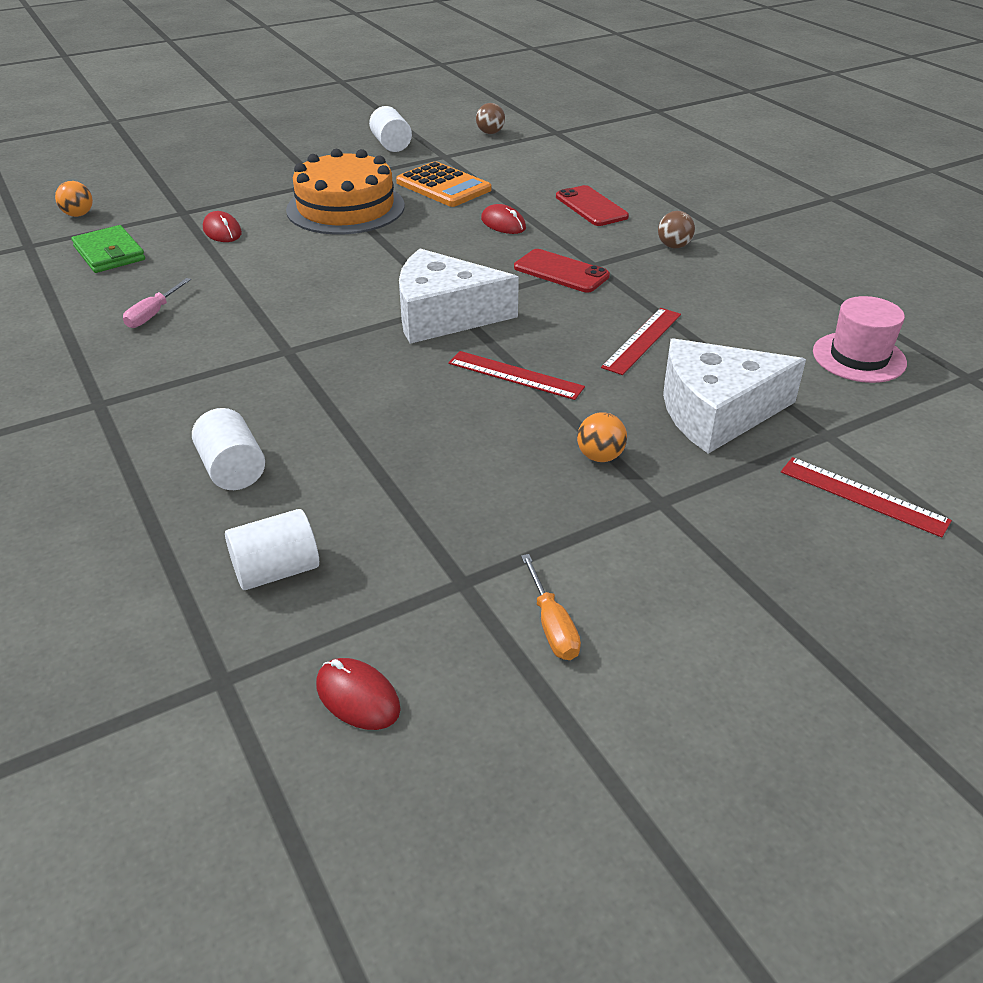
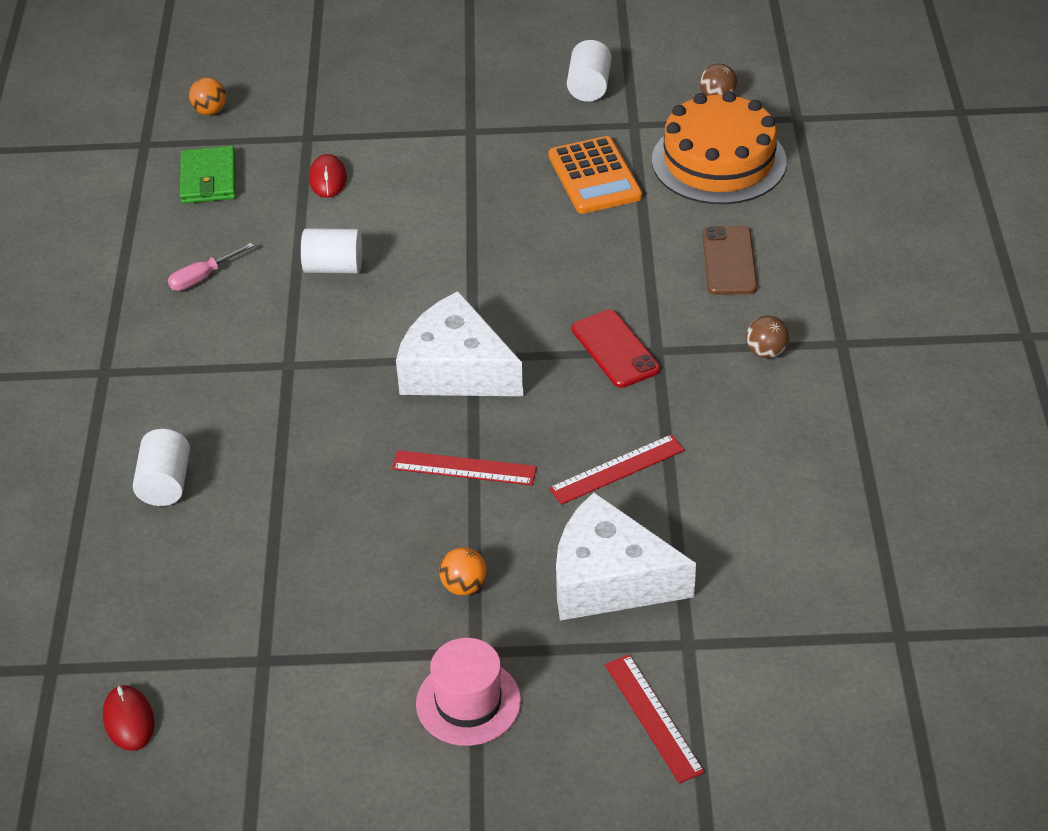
camera: 30 degrees right, 5 degrees up
(276, 571) = (140, 593): white cylinder -> white cylinder (333, 267)
(345, 208) = (469, 180): orange cake -> orange cake (718, 161)
(503, 223) = (613, 257): red mouse -> none
(515, 375) = (464, 468): red ruler -> red ruler turned 45 degrees counterclockwise
(552, 625) = (299, 724): orange screwdriver -> none
(591, 207) = (729, 261): red phone -> brown phone
(859, 357) = (812, 570): pink hat -> pink hat (468, 702)

